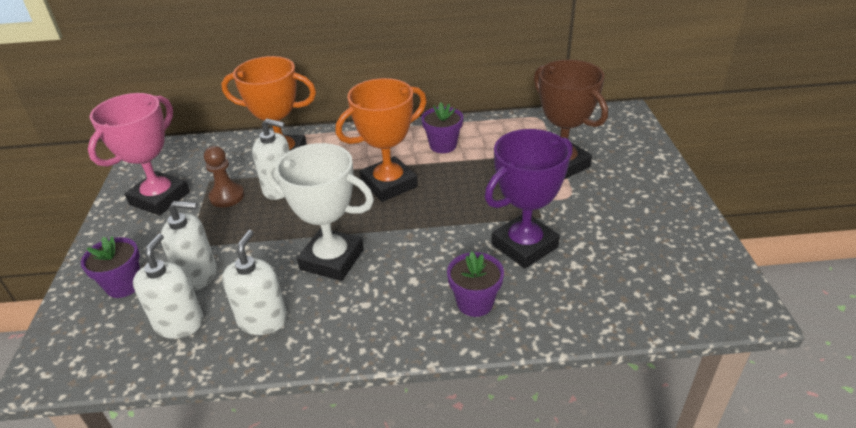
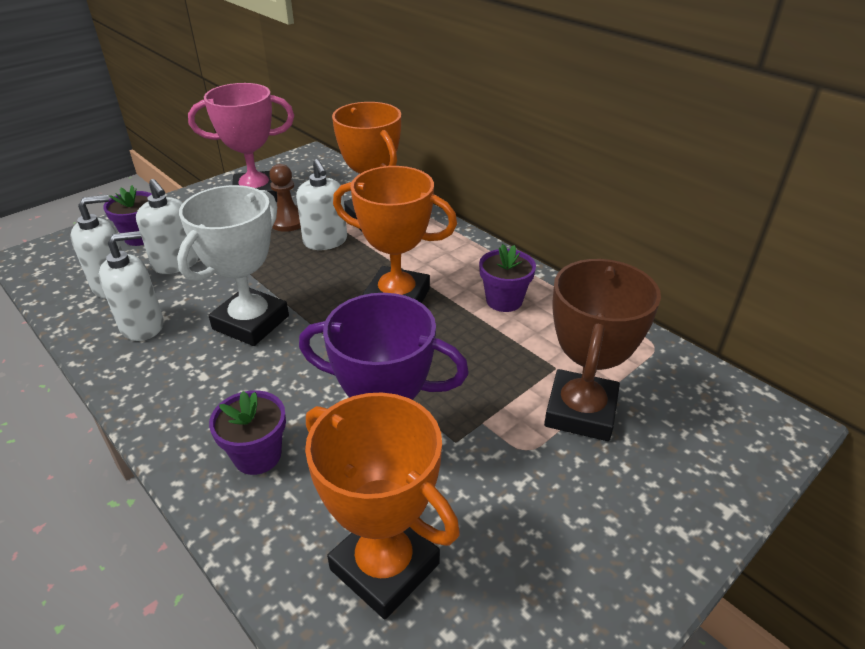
camera: 50 degrees right, 0 degrees up
(332, 259) = (251, 322): white trophy -> white trophy turned 45 degrees clockwise
(607, 281) = (384, 566): none -> orange trophy

